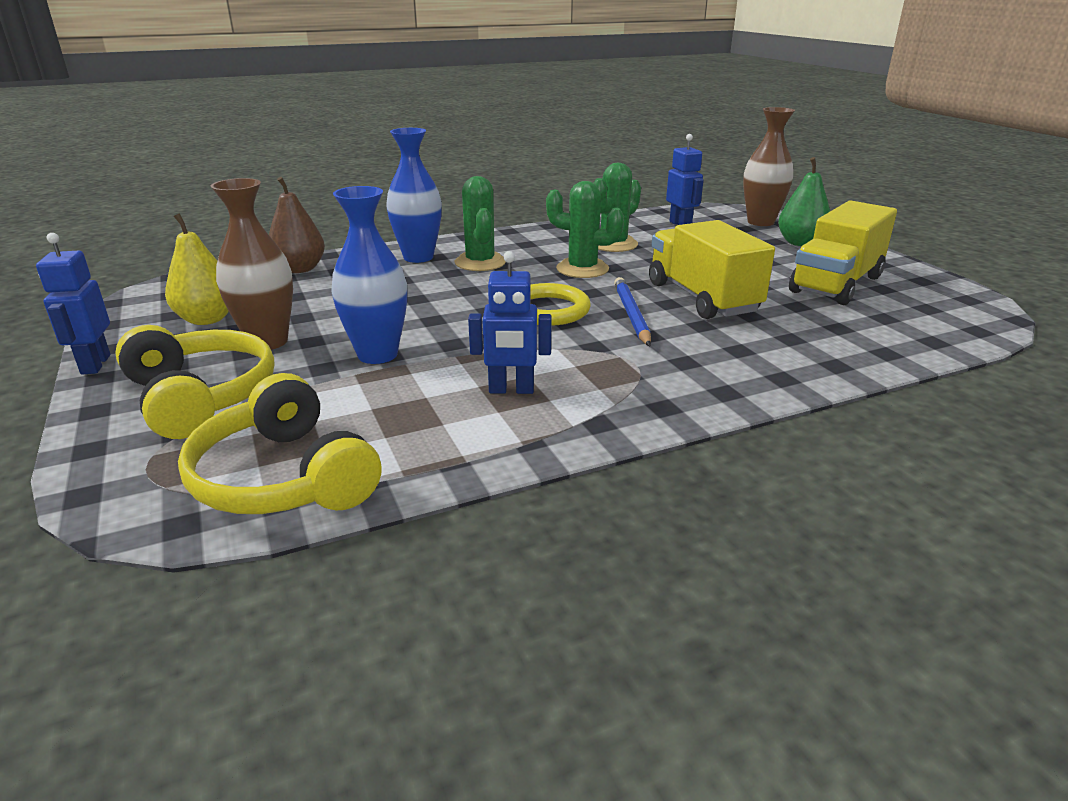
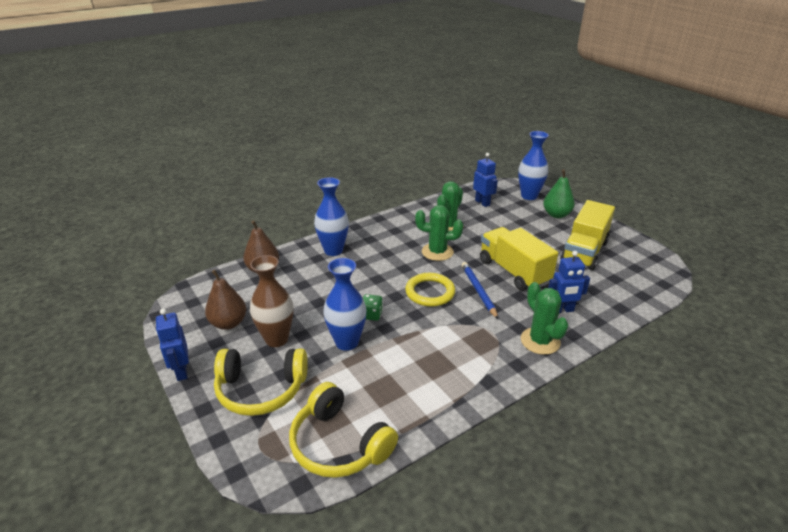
camera: 10 degrees left, 5 degrees up
(201, 396) = (261, 390): yellow headphones -> yellow headphones turned 135 degrees clockwise
(207, 319) = (228, 323): yellow pear -> brown pear
(437, 327) = (371, 315): none -> green dice
(480, 262) = (374, 252): green cactus -> green cactus (540, 341)
(511, 390) = (433, 362): blue robot -> blue robot (562, 310)
(760, 222) = (529, 196): brown vase -> blue vase

